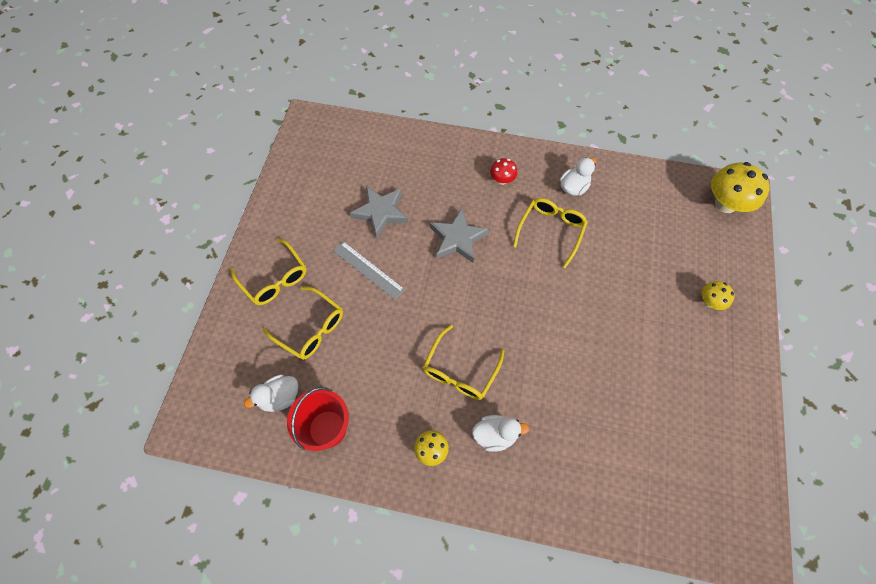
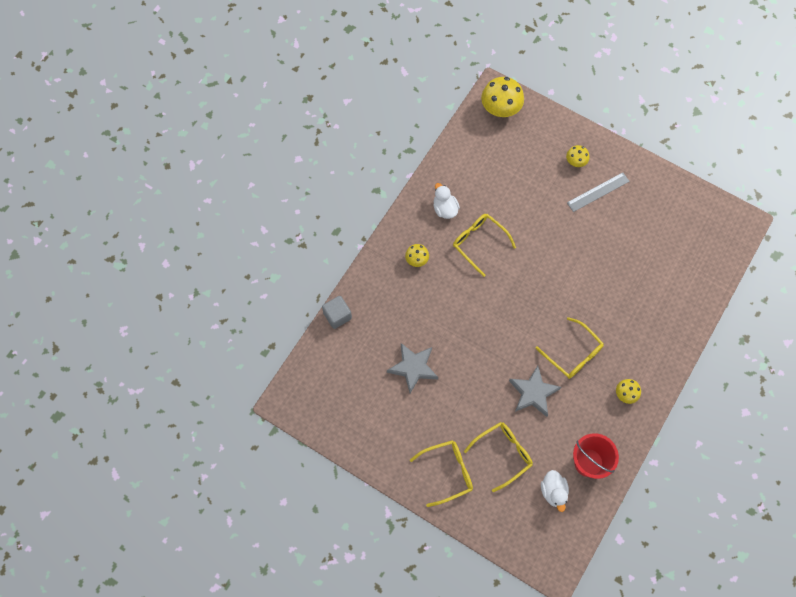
camera: 70 degrees left, 5 degrees up
(368, 270) = (465, 394): grey ruler -> grey ruler (598, 192)
(411, 133) = (337, 315): none -> grey cube
(457, 239) = (461, 315): grey star -> grey star (533, 393)
(495, 435) = (627, 347): white duck -> none
(502, 180) = (417, 260): red mushroom -> yellow mushroom

